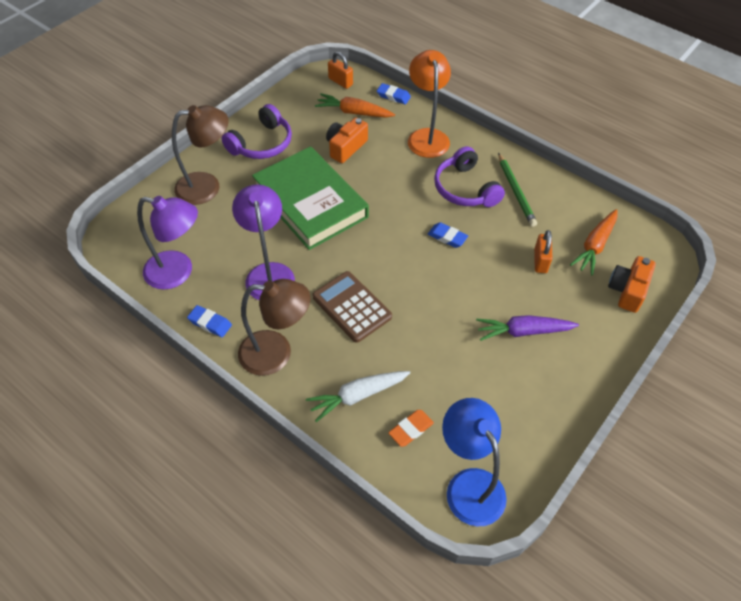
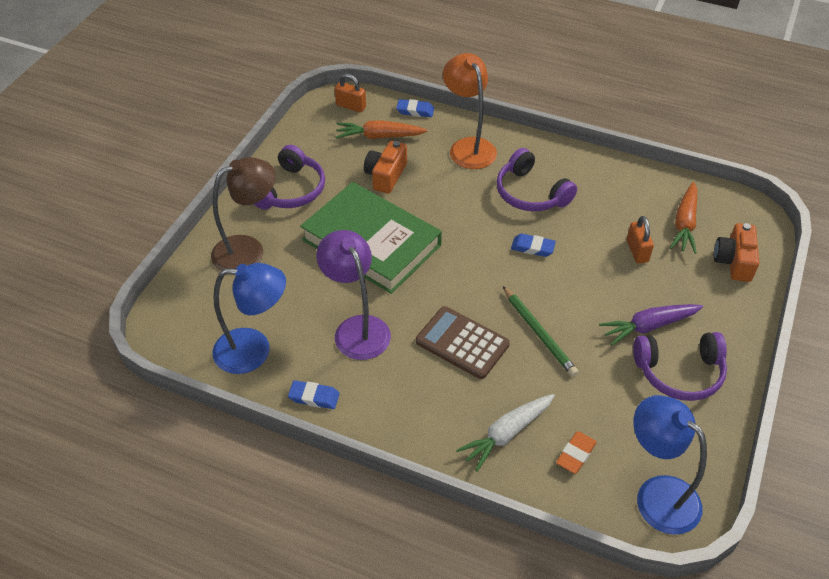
camera: 15 degrees left, 5 degrees down
(178, 272) = (254, 350): purple lamp -> blue lamp
(276, 353) = (401, 411): brown lamp -> none
(515, 191) = (583, 185): green pencil -> green pencil (538, 333)
(534, 380) = (679, 373): none -> purple headphones

